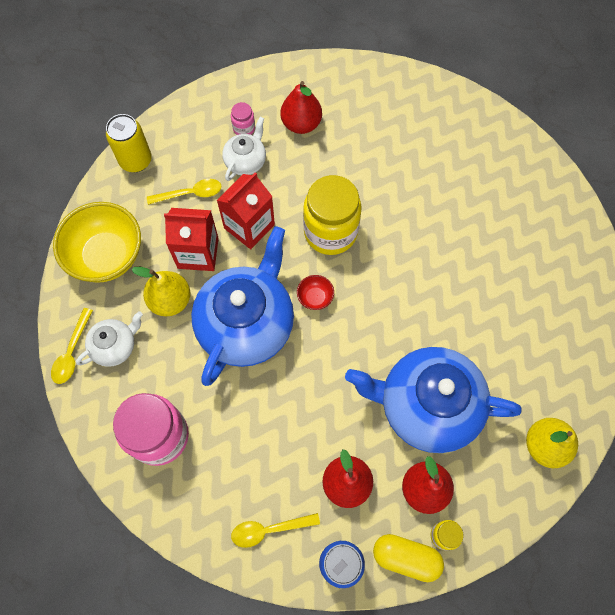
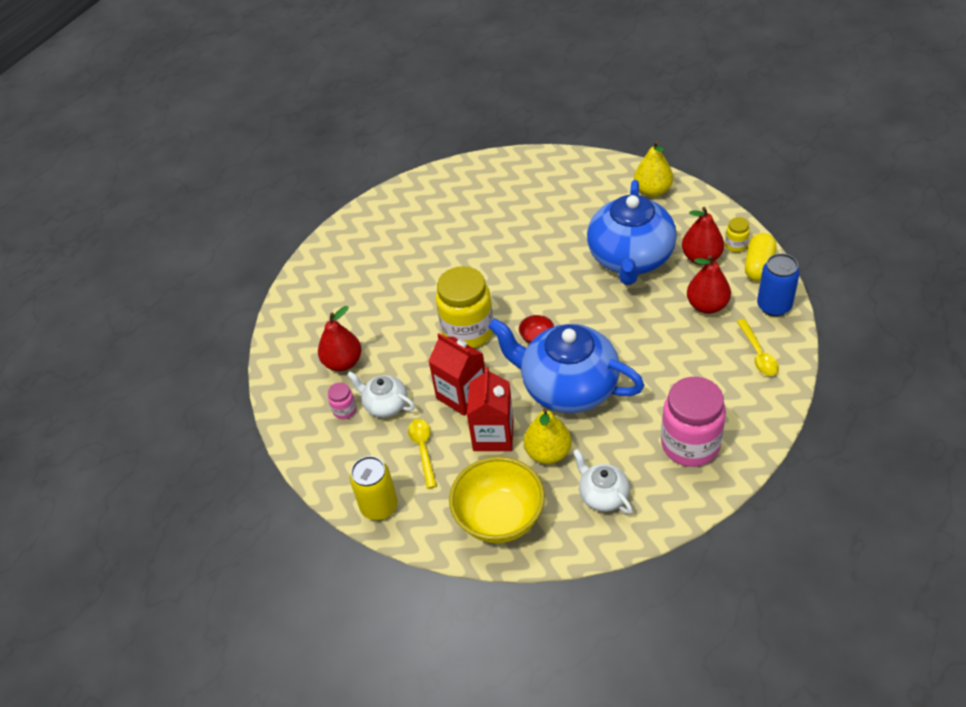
camera: 85 degrees left, 20 degrees down
(72, 352) = (614, 534): yellow spoon -> none

